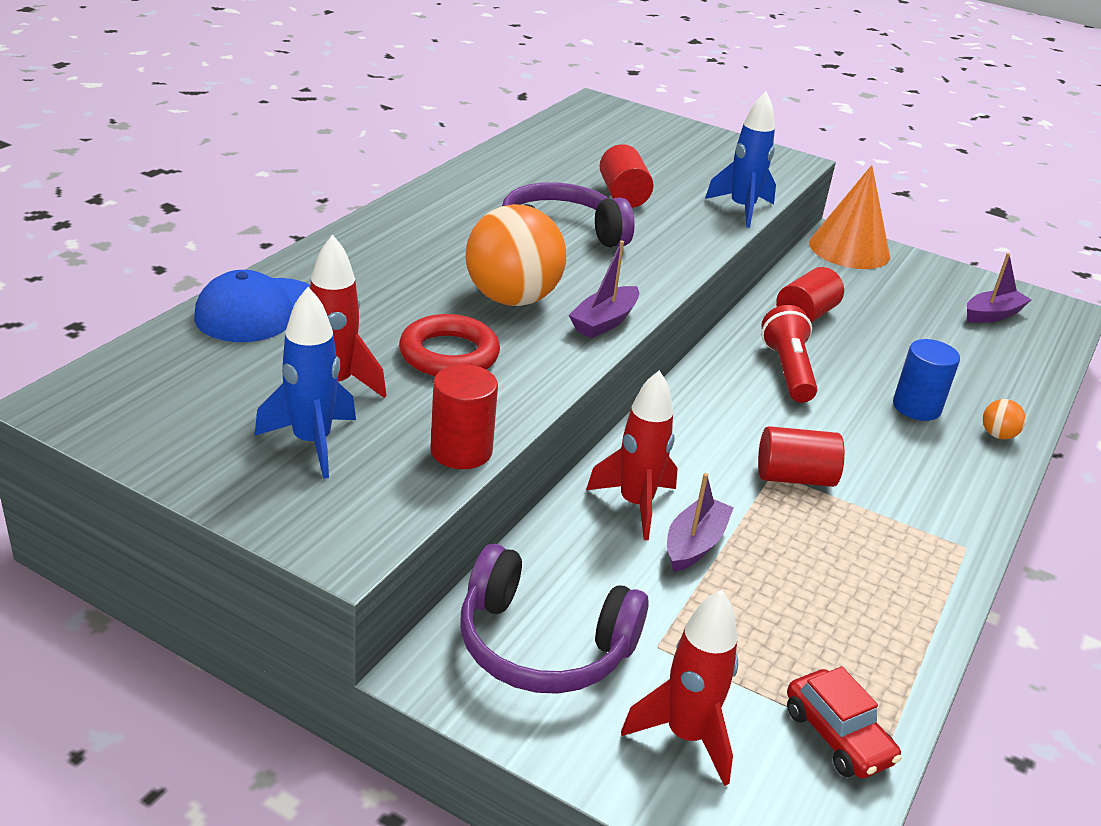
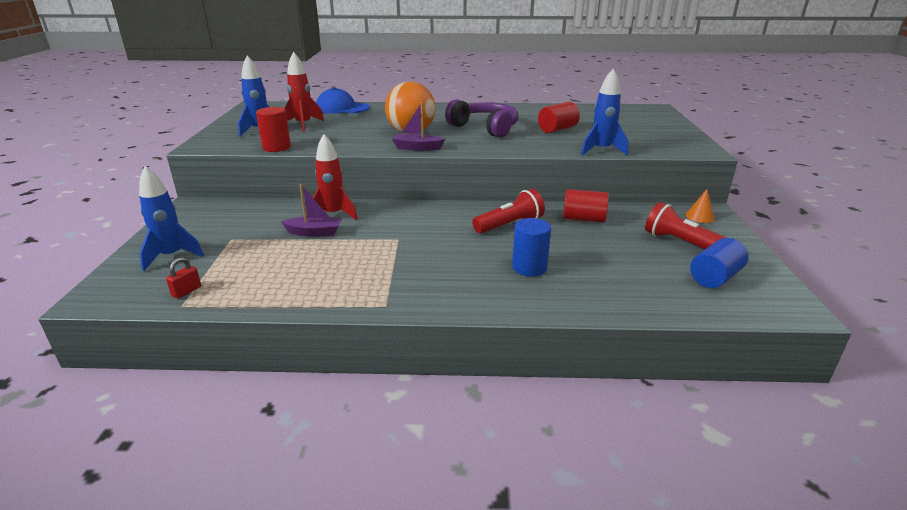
camera: 65 degrees right, 5 degrees down
(449, 354) = (348, 133): red ring -> none
(543, 645) = (217, 218): purple headphones -> none
(686, 736) = (172, 256): red rocket -> blue rocket
(794, 477) = (400, 245): red cylinder -> none
(837, 736) = (186, 291): red car -> red padlock
(849, 249) = (700, 216): orange cone -> orange cone, size x0.45
(906, 292) = (680, 243): none -> red flashlight
(992, 314) = (715, 277): purple boat -> blue cylinder
(997, 435) = (537, 301): orange ball -> none

